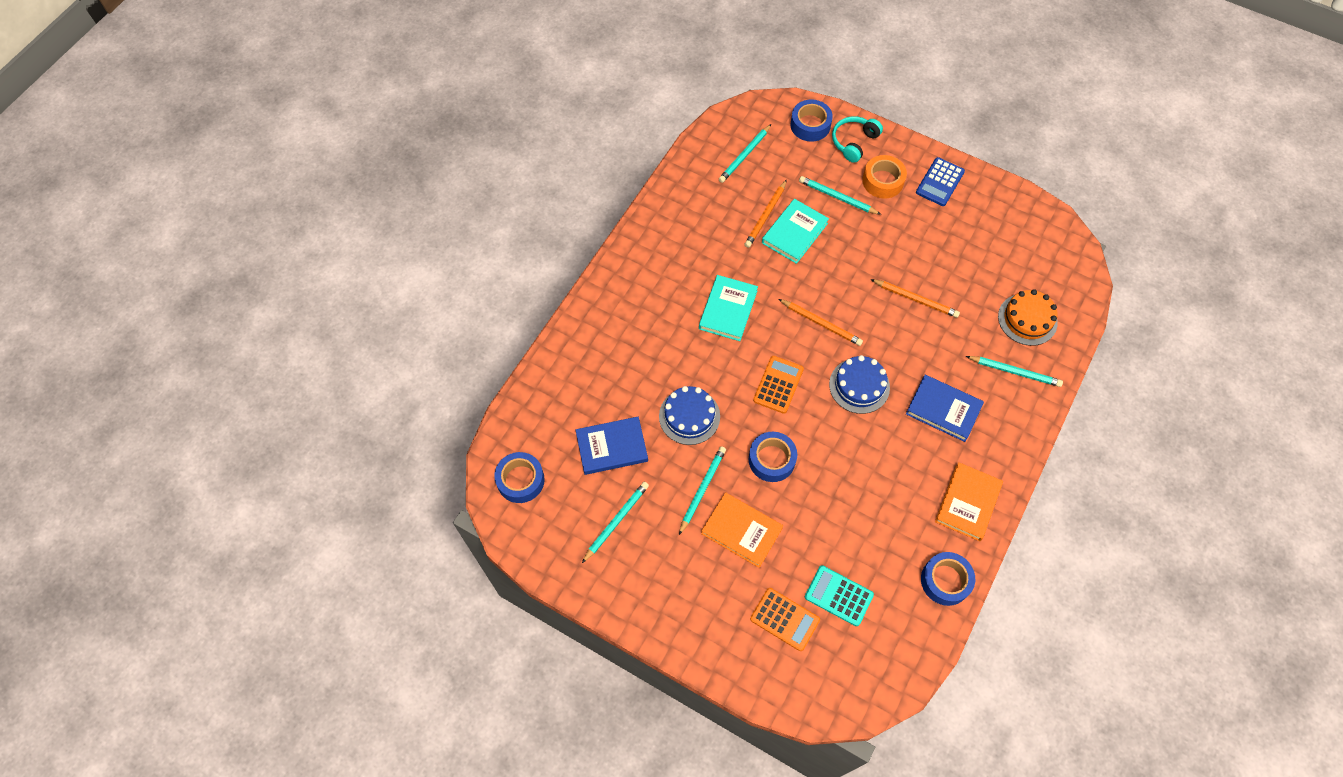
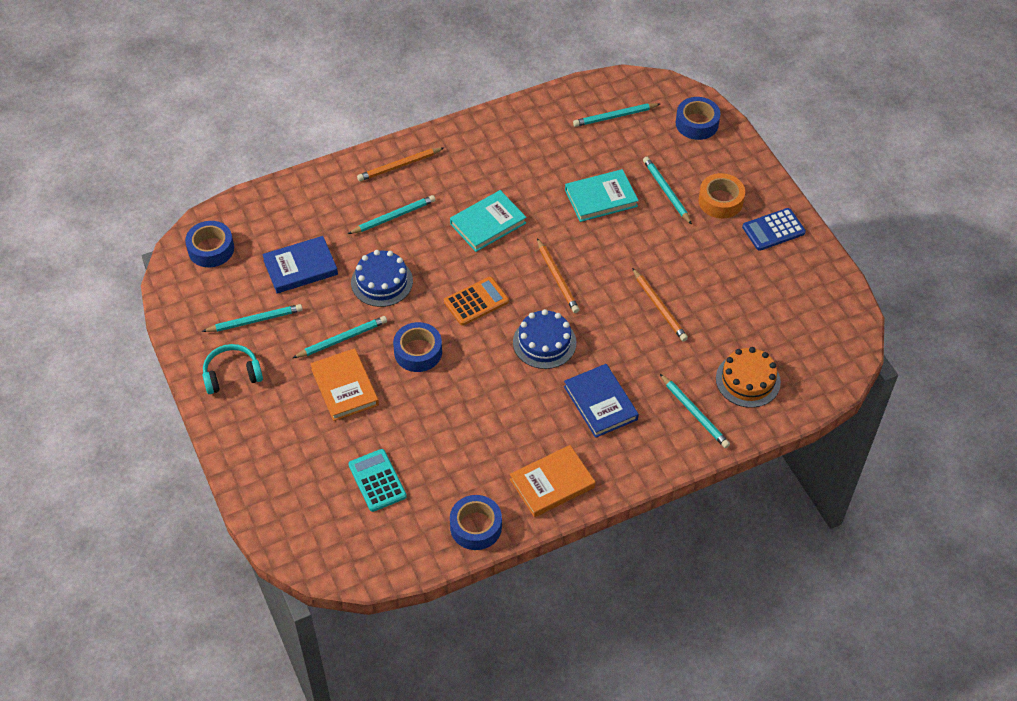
camera: 35 degrees right, 10 degrees down
(612, 447) = (300, 267): blue book -> blue book turned 45 degrees counterclockwise
(648, 352) = (393, 217): none -> turquoise pencil
(765, 215) = (588, 171): orange pencil -> orange pencil (399, 166)
(784, 619) = (318, 469): orange calculator -> none
(854, 142) = (724, 157): turquoise headphones -> turquoise headphones (232, 374)

